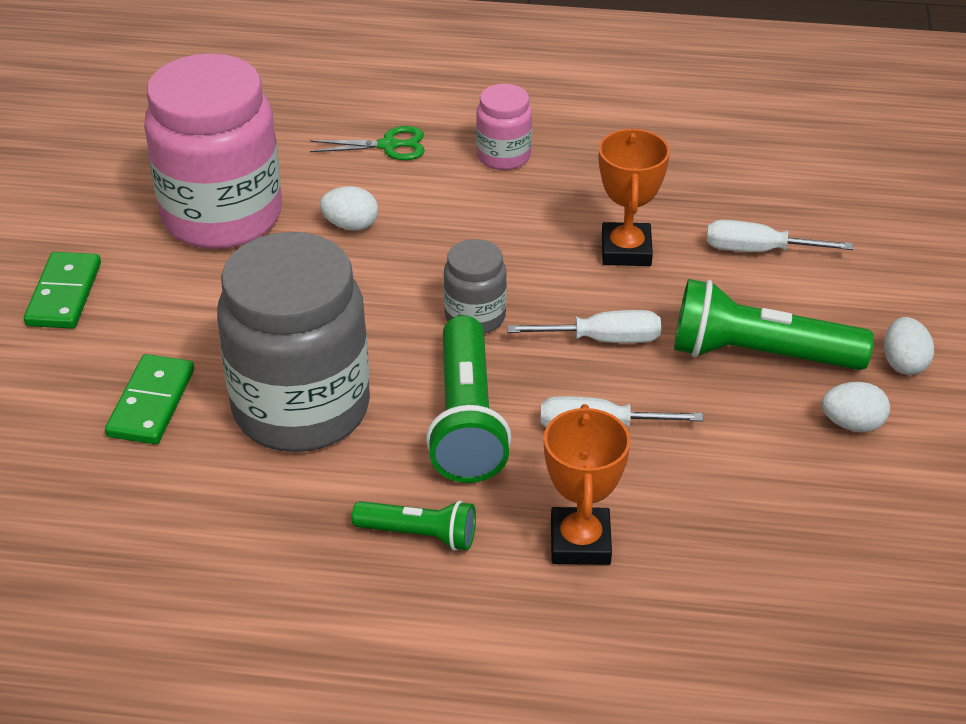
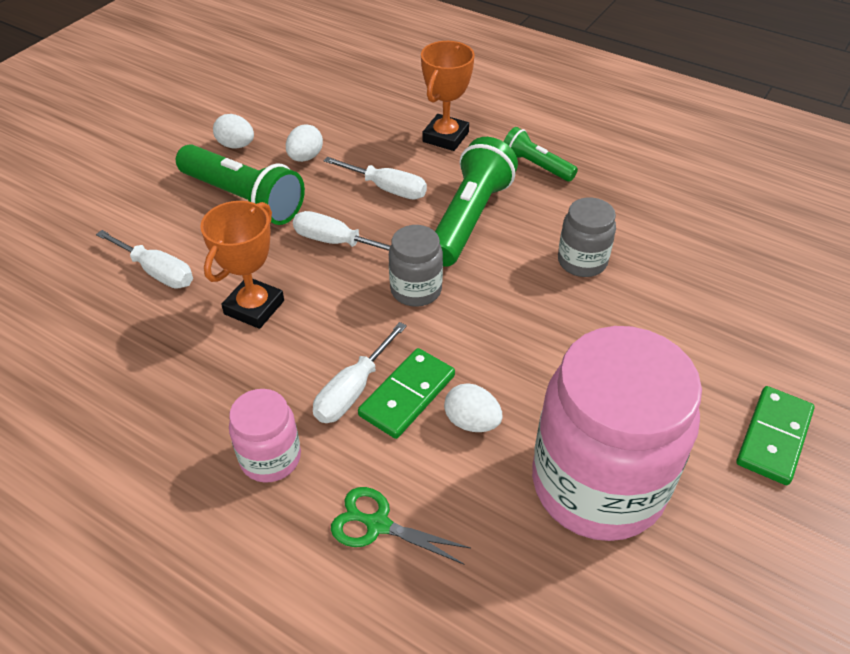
camera: 155 degrees left, 5 degrees up
(151, 403) = (697, 301): green domino -> green domino (407, 395)
(301, 408) = (582, 261): grey jar -> grey jar, size x0.47
(472, 216) = (353, 390): none -> white screwdriver
(903, 363) = (164, 166): white egg -> white egg (305, 157)

